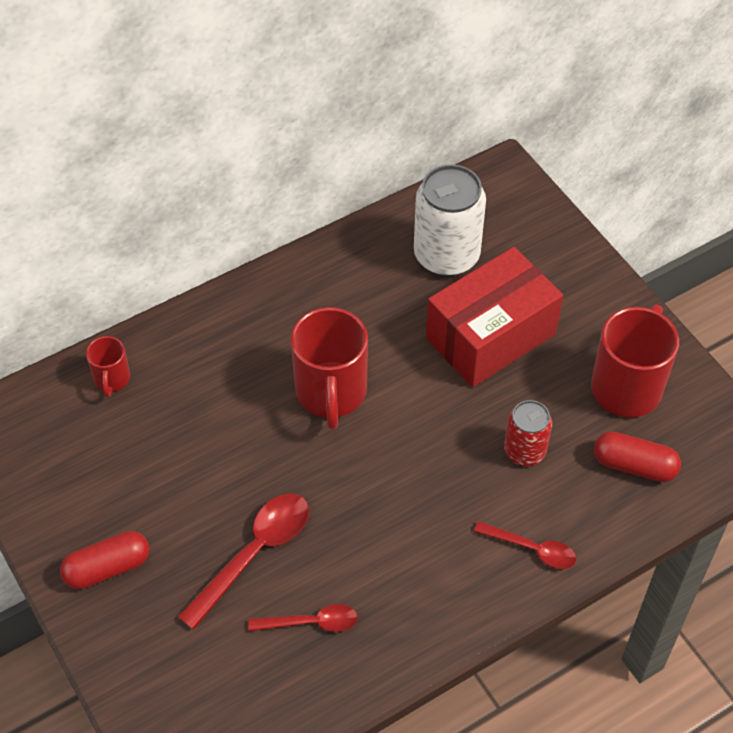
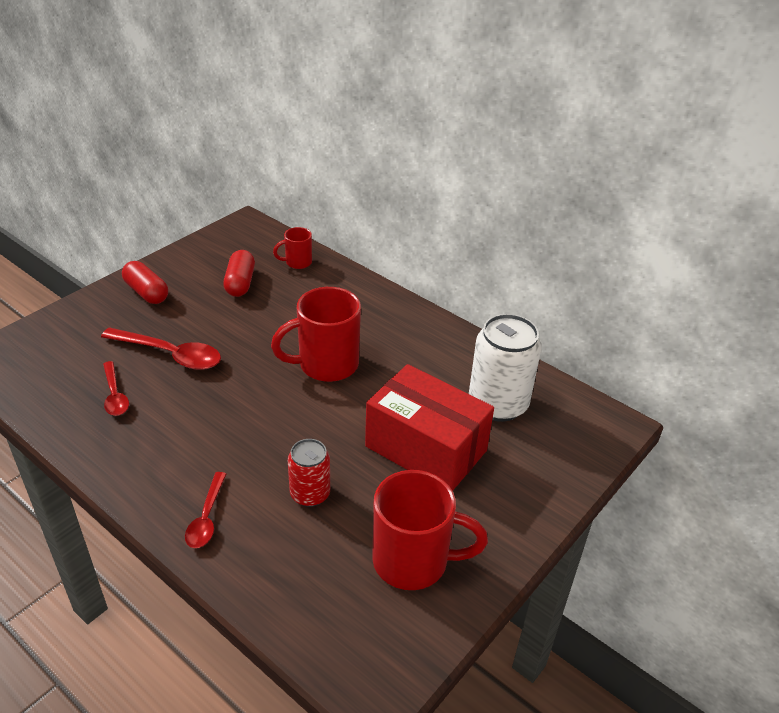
camera: 70 degrees right, 15 degrees down
(634, 465) = (320, 582): red capsule -> red capsule (240, 283)

